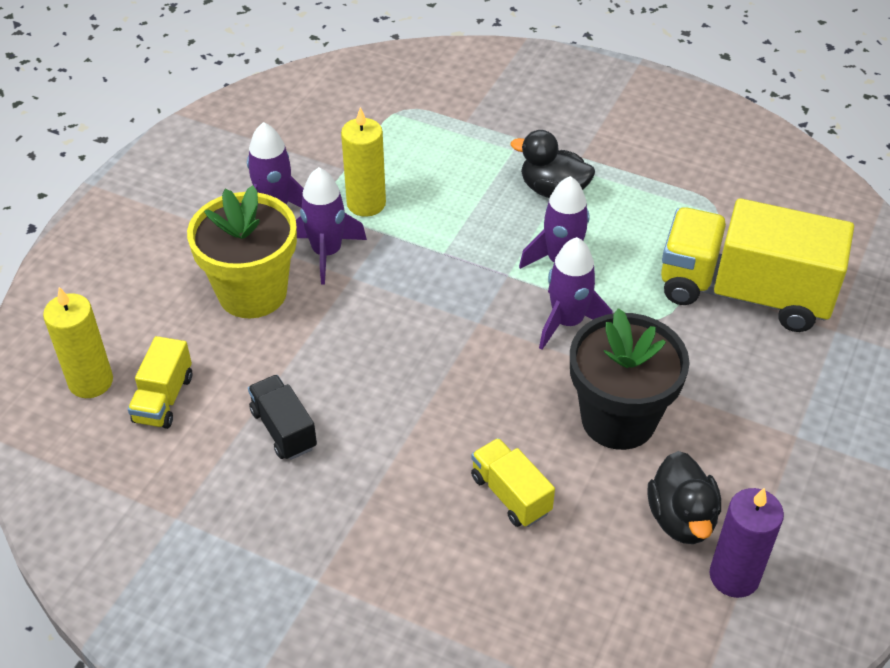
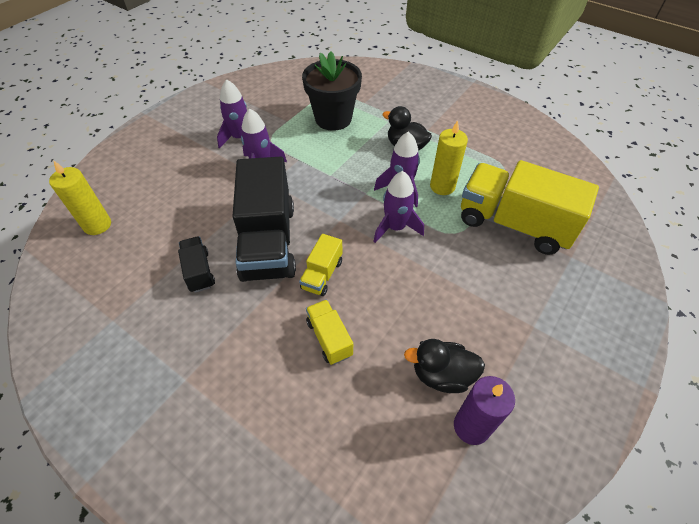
camera: 10 degrees right, 5 degrees up
(163, 399) = (135, 241): yellow truck -> yellow truck (322, 274)
(252, 293) = (210, 184): yellow flower pot -> none
(366, 203) = (293, 141): yellow candle -> yellow candle (442, 186)
(377, 370) = (268, 242): none -> black truck
(618, 419) = (413, 296): black flower pot -> black flower pot (333, 119)
(681, 518) = (442, 375): black duck -> black duck turned 90 degrees clockwise

